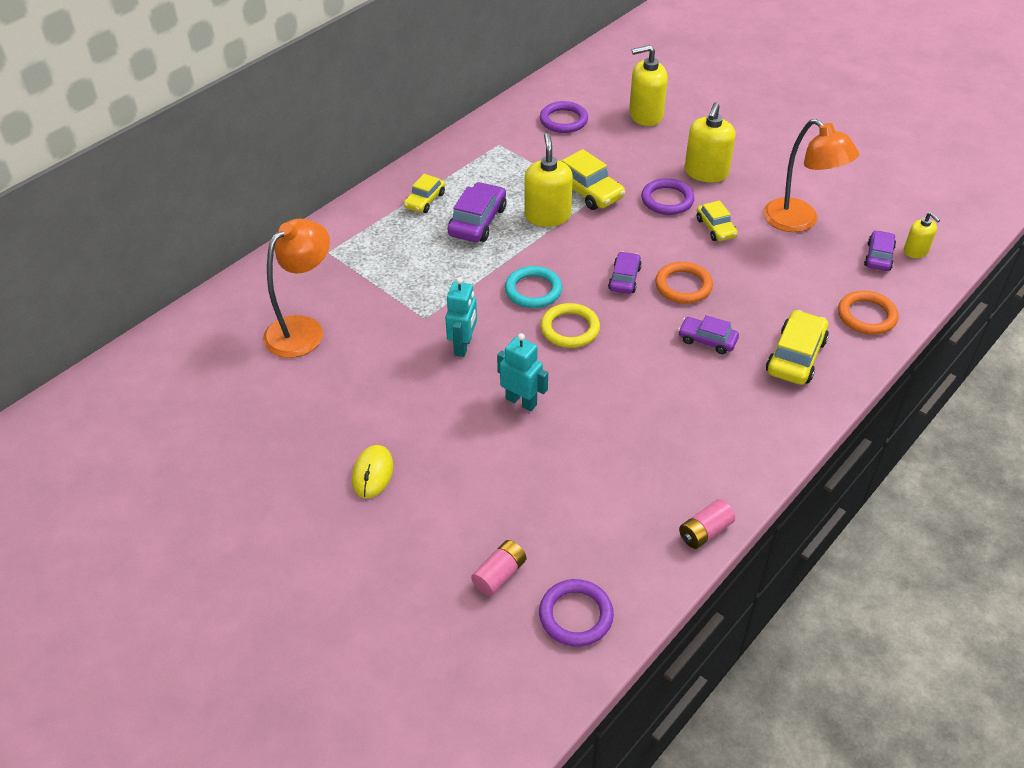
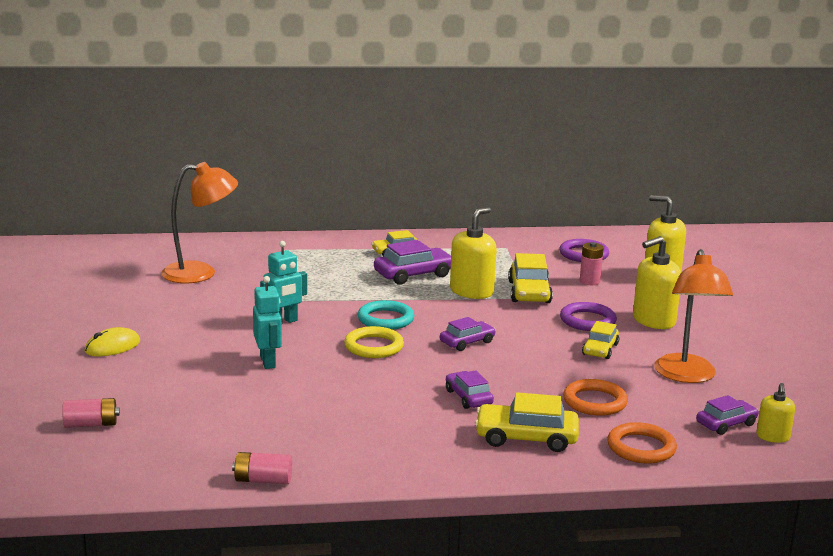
camera: 40 degrees right, 25 degrees down
(576, 615) = (97, 466): purple ring -> none
(609, 152) = (589, 281): none -> pink battery
(683, 286) = (507, 365): orange ring -> orange ring (595, 402)
(795, 356) = (526, 438): yellow car -> yellow car turned 150 degrees counterclockwise

